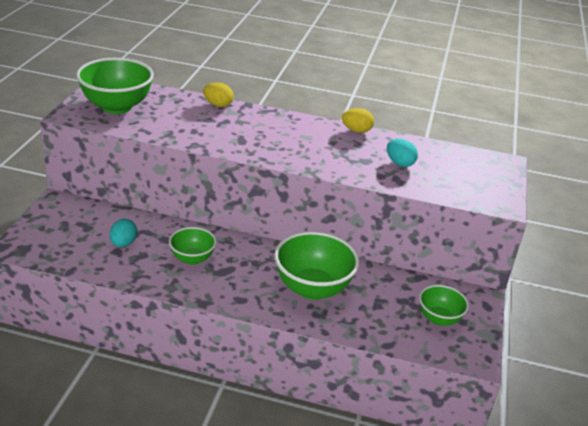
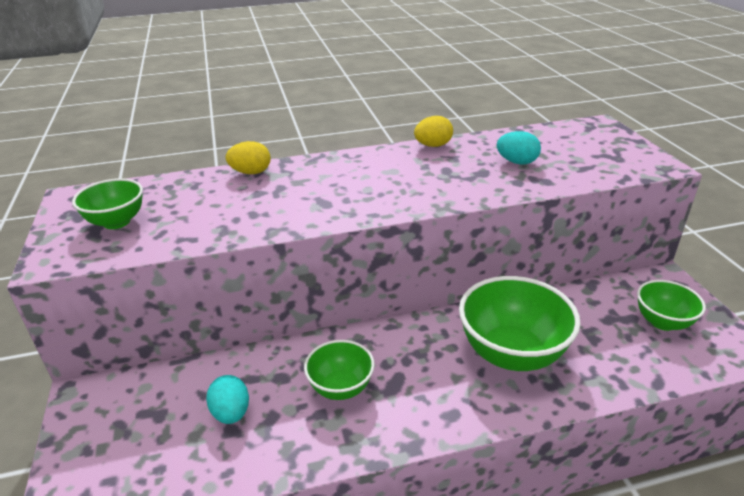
camera: 25 degrees left, 0 degrees up
(117, 106) = (116, 222): green bowl -> green bowl, size x0.58

